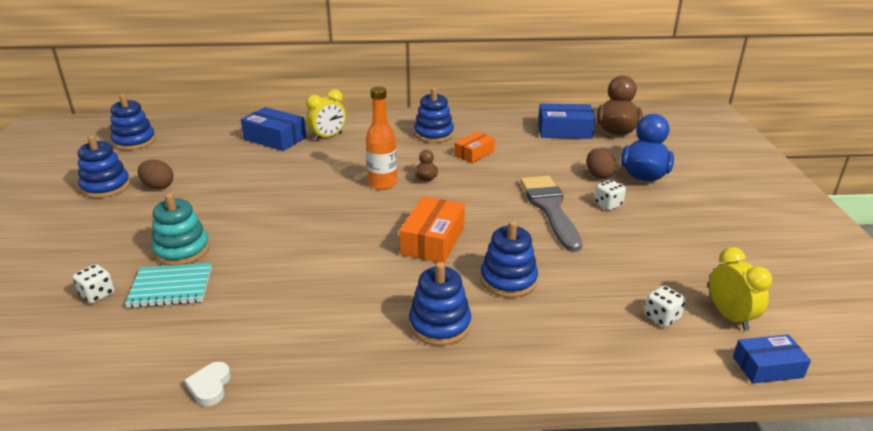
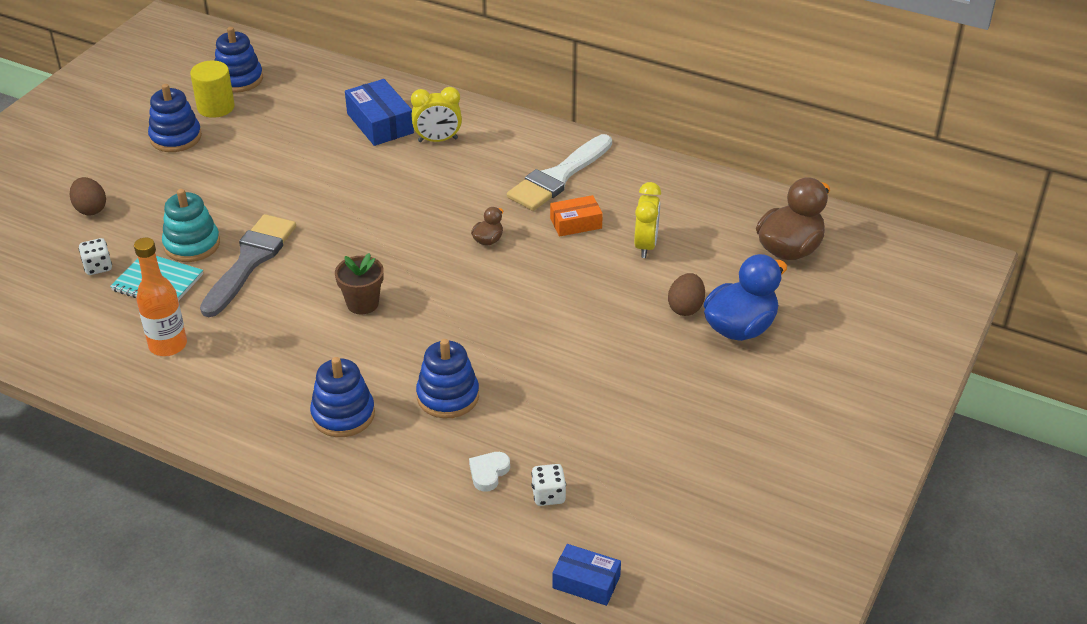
camera: 30 degrees right, 10 degrees up
(128, 161) = (216, 107): none -> yellow cylinder
(158, 186) = (221, 154): brown egg -> brown egg (90, 209)
(210, 386) = (125, 391): white heart -> white heart (488, 473)
(373, 243) = (362, 303): none -> brown flower pot
(382, 183) = (437, 230): orange bottle -> orange bottle (168, 345)
(432, 240) = (420, 323): orange box -> none
(434, 134) = (558, 176): blue stacking toy -> white brush
(550, 209) = (579, 331): grey brush -> grey brush (250, 261)
(564, 131) = (722, 226): blue box -> none
(608, 204) = (649, 350): white dice -> none
(730, 317) = (615, 524): yellow clock -> yellow clock (646, 246)

